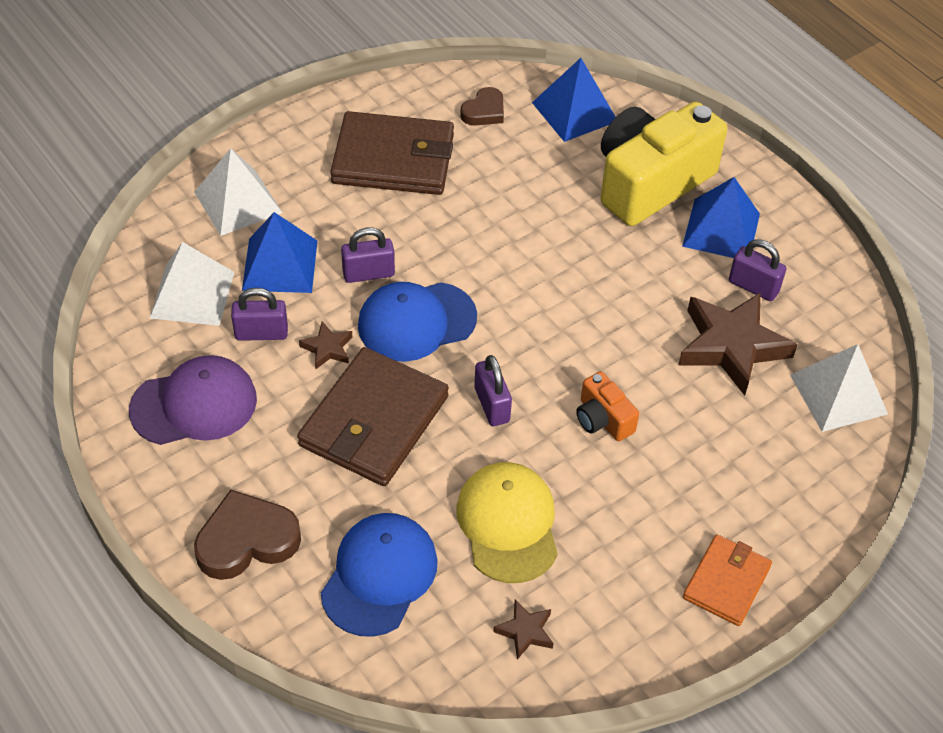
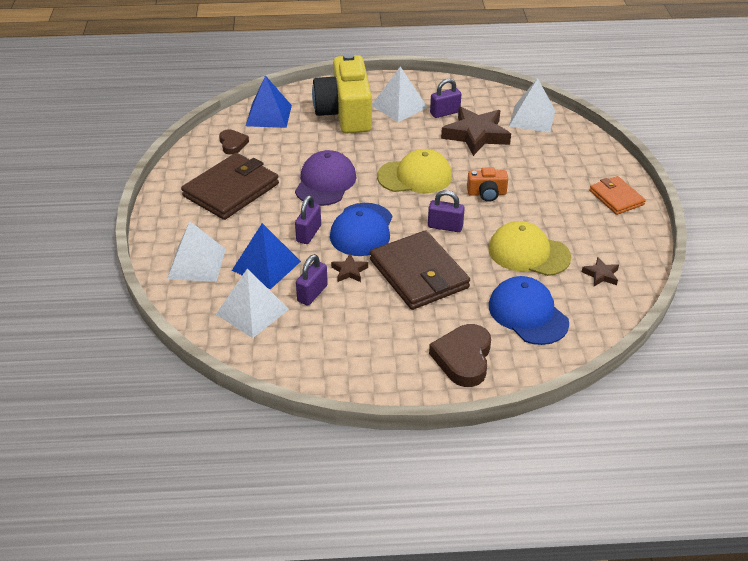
camera: 55 degrees left, 10 degrees down
(194, 404) = (341, 343): purple cap -> purple cap (325, 182)
(574, 323) = (415, 176): none -> yellow cap
(721, 230) = (399, 106): blue pyramid -> white pyramid

